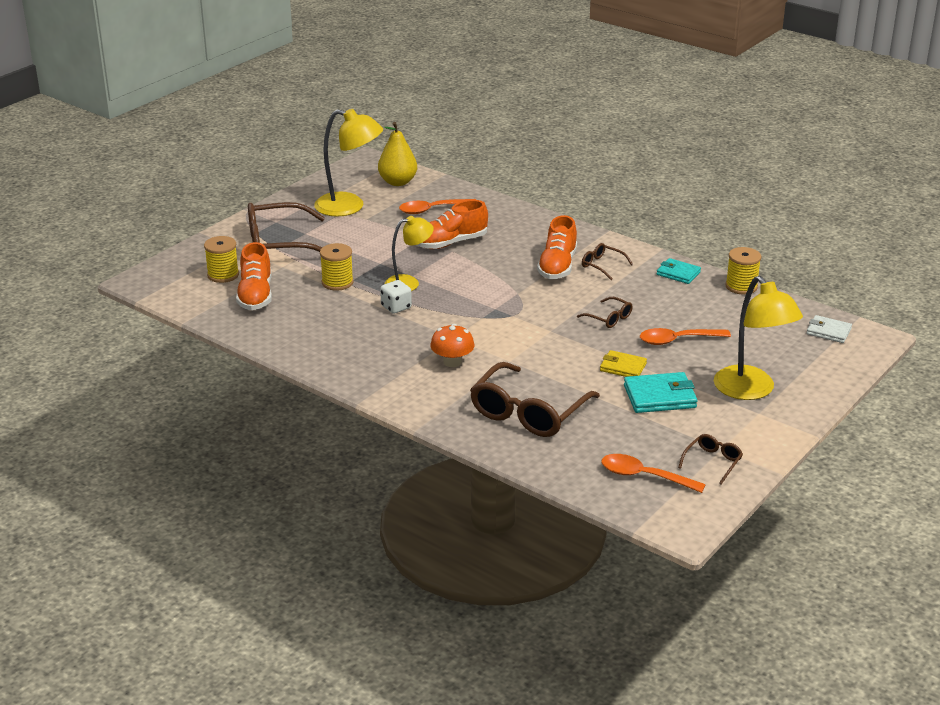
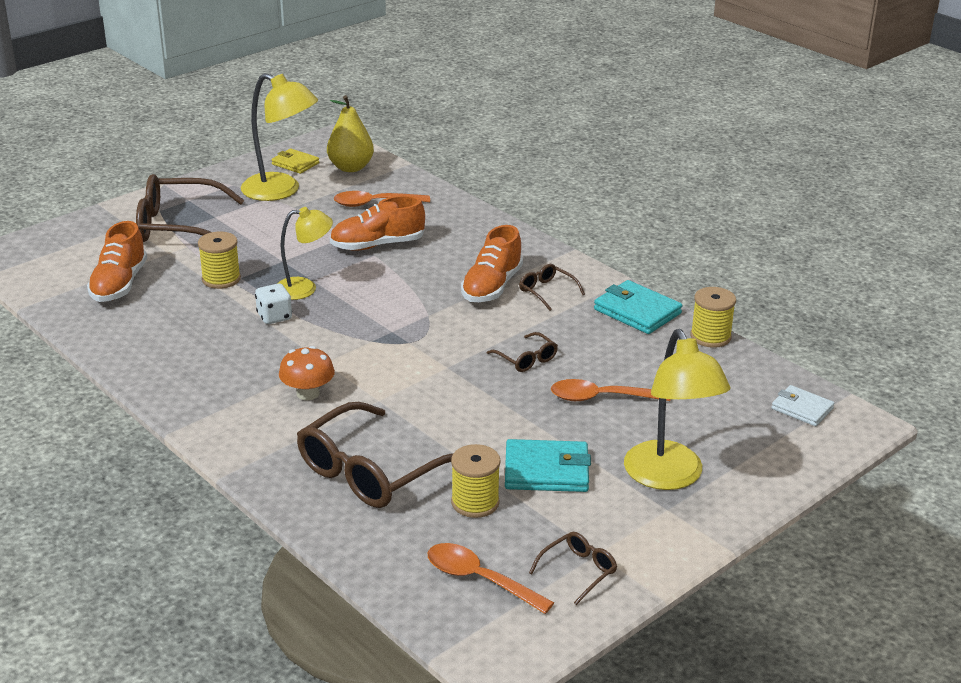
camera: 10 degrees right, 0 degrees up
(223, 275) = (96, 256): yellow spool -> yellow spool (475, 502)
(623, 367) = (516, 425): yellow wallet -> yellow wallet (295, 164)
(678, 273) = (637, 311): turquoise wallet -> turquoise wallet, size x1.55

